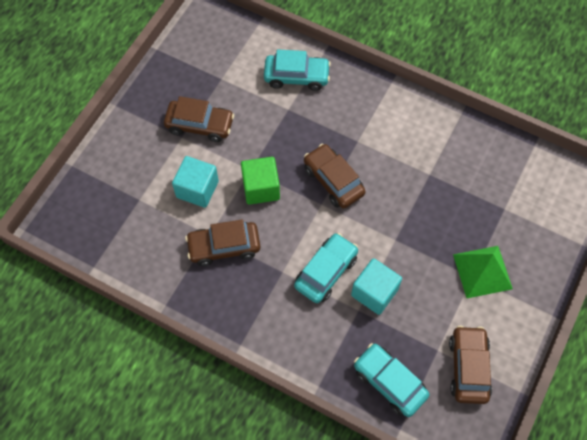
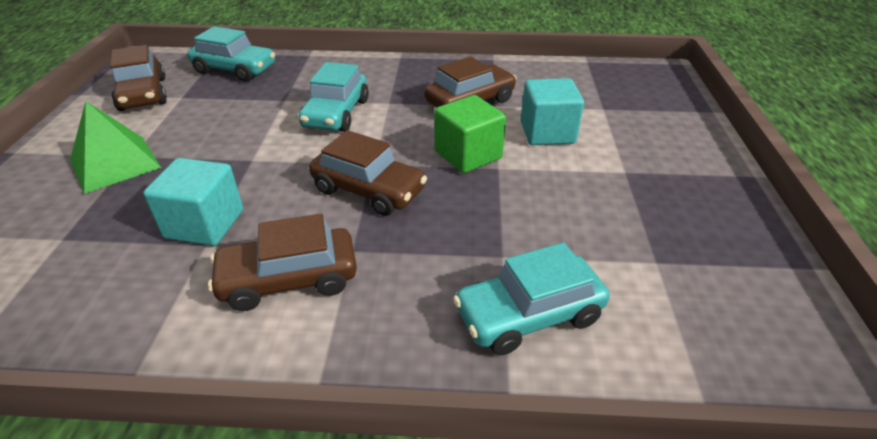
camera: 155 degrees right, 25 degrees down
(200, 125) = (616, 191): brown car -> brown car (289, 280)
(374, 292) = (268, 114): turquoise cube -> turquoise cube (205, 224)

